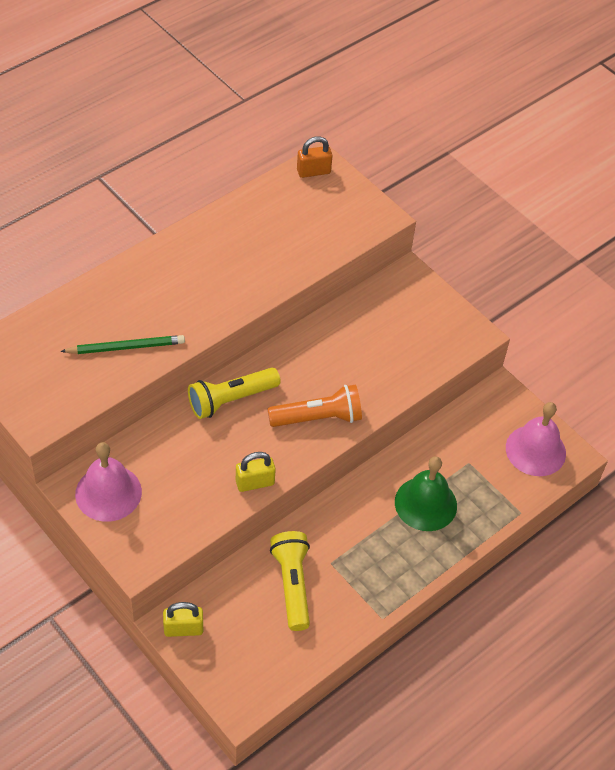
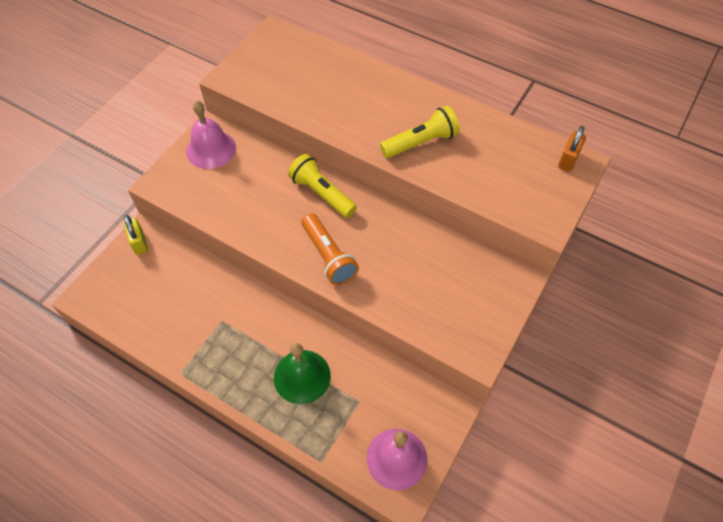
camera: 75 degrees right, 5 degrees up
(126, 347) = (315, 100): green pencil -> none
(255, 482) = (249, 232): yellow padlock -> none
(292, 585) = (194, 300): yellow flashlight -> yellow flashlight (421, 143)
(313, 171) = (568, 160): orange padlock -> orange padlock turned 60 degrees clockwise

